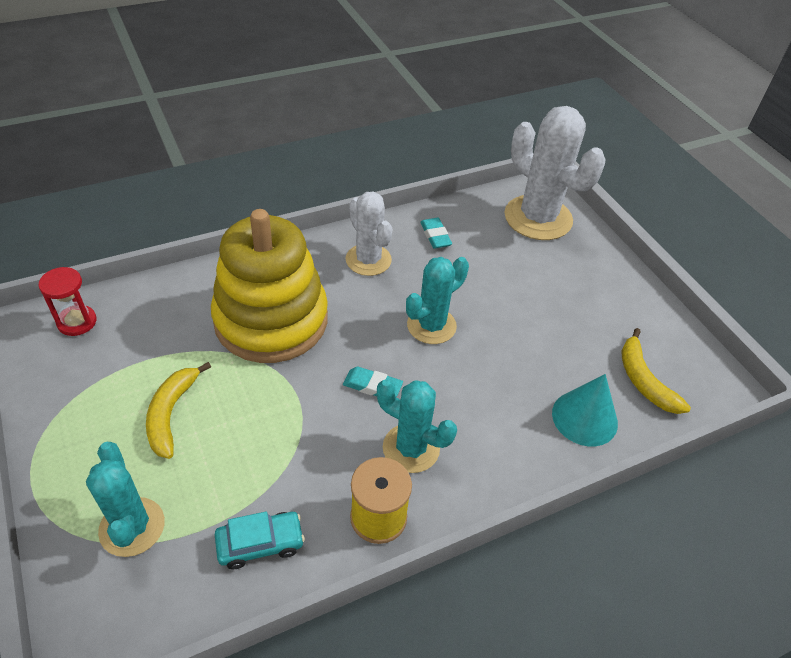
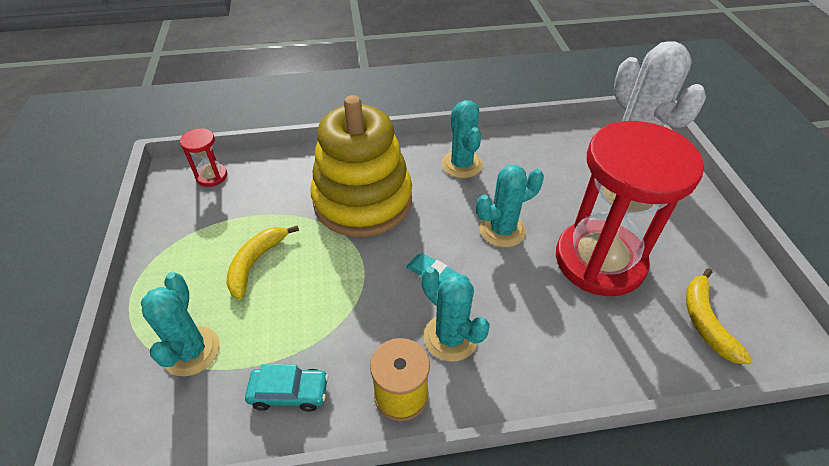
camera: 20 degrees right, 0 degrees up
(368, 260) = (461, 164): white cactus -> turquoise cactus
(435, 236) = (528, 153): turquoise eraser -> none
(535, 339) = (599, 260): none -> red hourglass
(584, 418) = (632, 345): turquoise cone -> none

